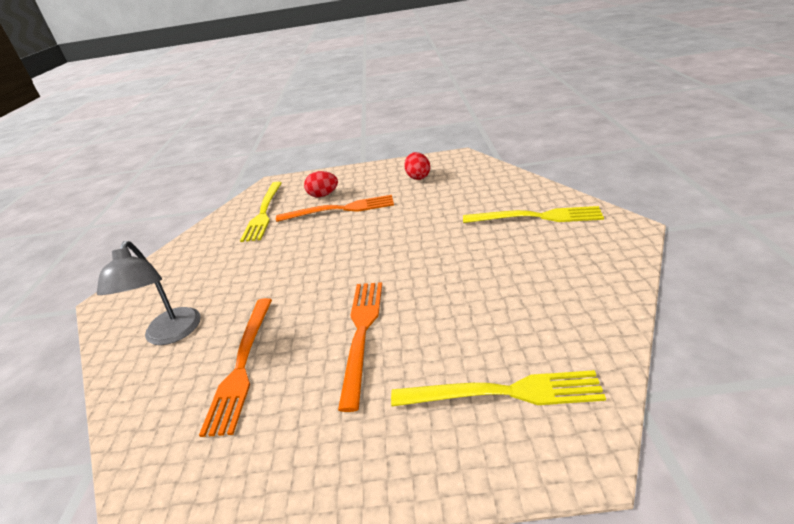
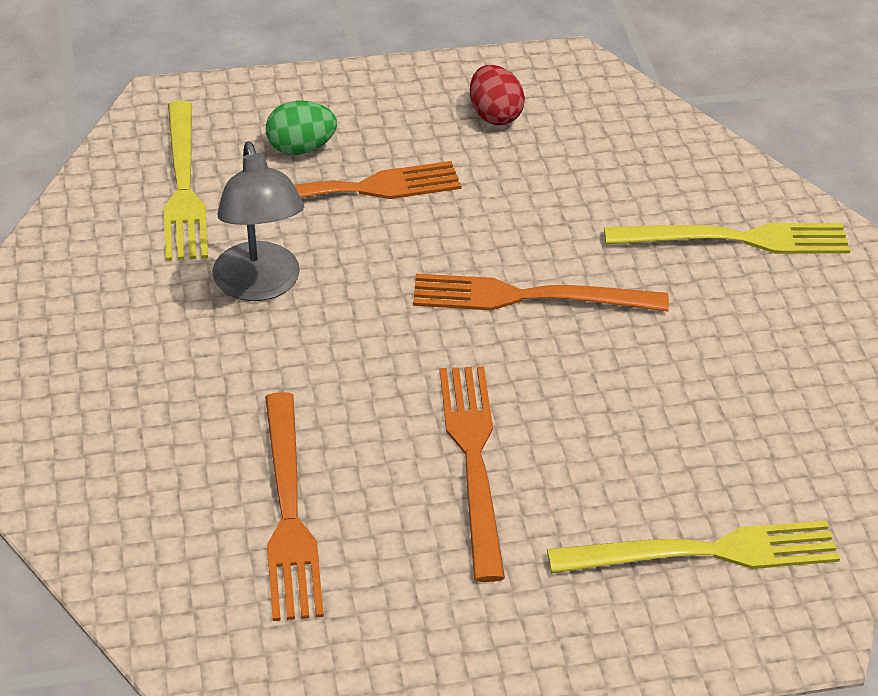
camera: 15 degrees left, 10 degrees up
(170, 335) = (127, 458): grey lamp -> grey lamp (260, 285)
(323, 195) = (301, 148): red egg -> green egg
(416, 248) = (529, 297): none -> orange fork

